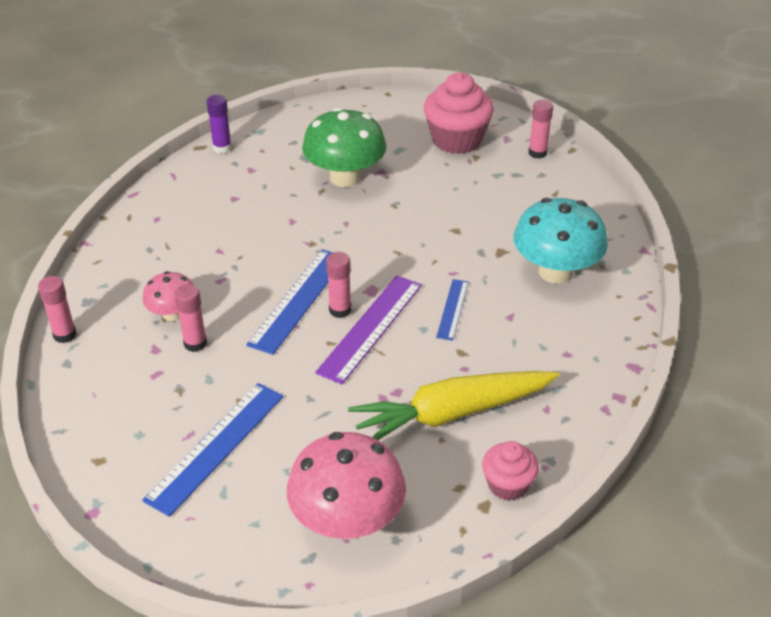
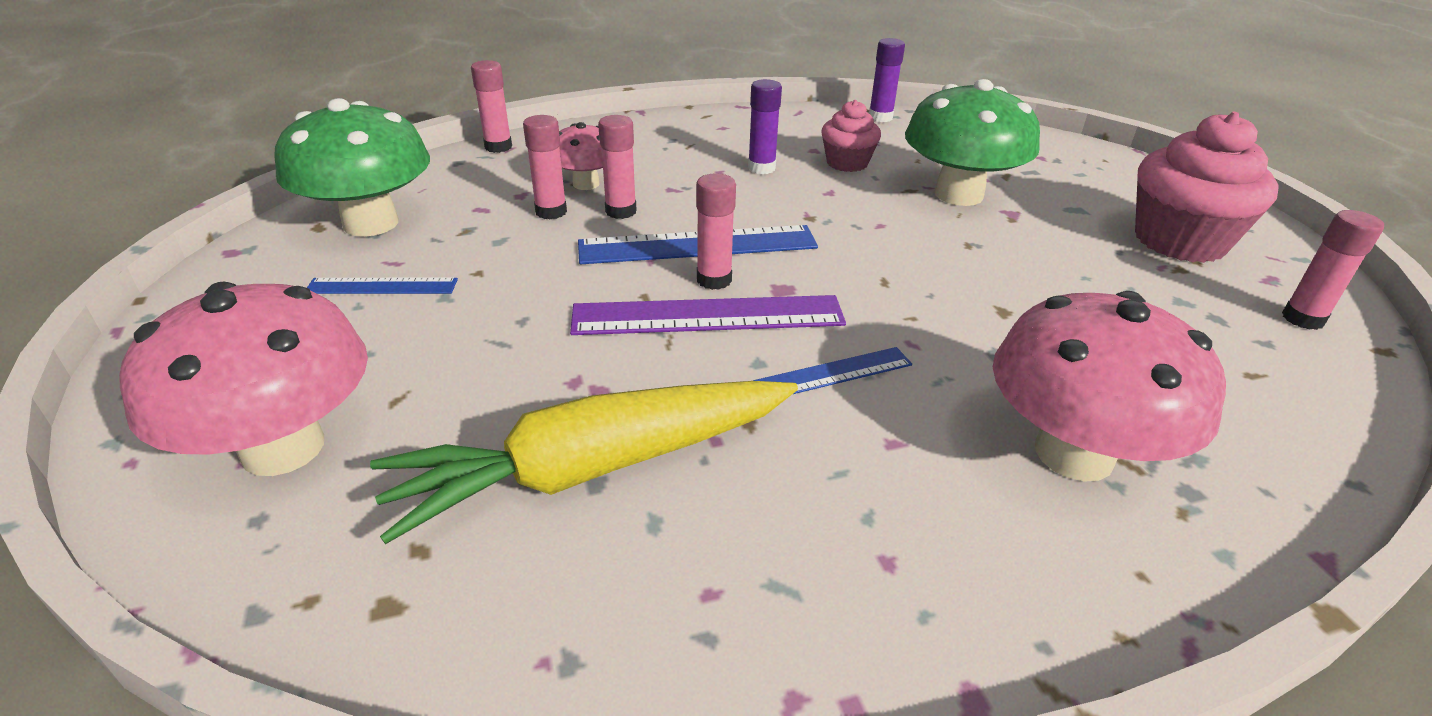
camera: 55 degrees right, 5 degrees down
(122, 432) = (371, 223): none -> green mushroom
(216, 446) = (382, 286): blue ruler -> blue ruler, size x0.55
(226, 313) = (621, 211): none -> pink glue stick
(234, 231) = (761, 168): none -> purple glue stick
(452, 414) = (595, 468): yellow carrot -> yellow carrot turned 60 degrees counterclockwise
(508, 485) = (459, 619): pink cupcake -> pink cupcake (847, 163)
(555, 272) = (1074, 453): turquoise mushroom -> pink mushroom

